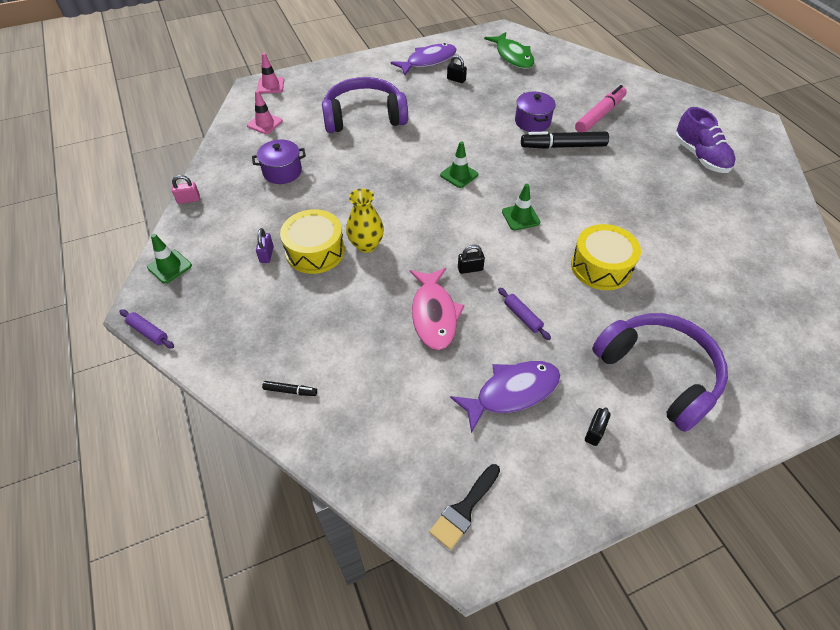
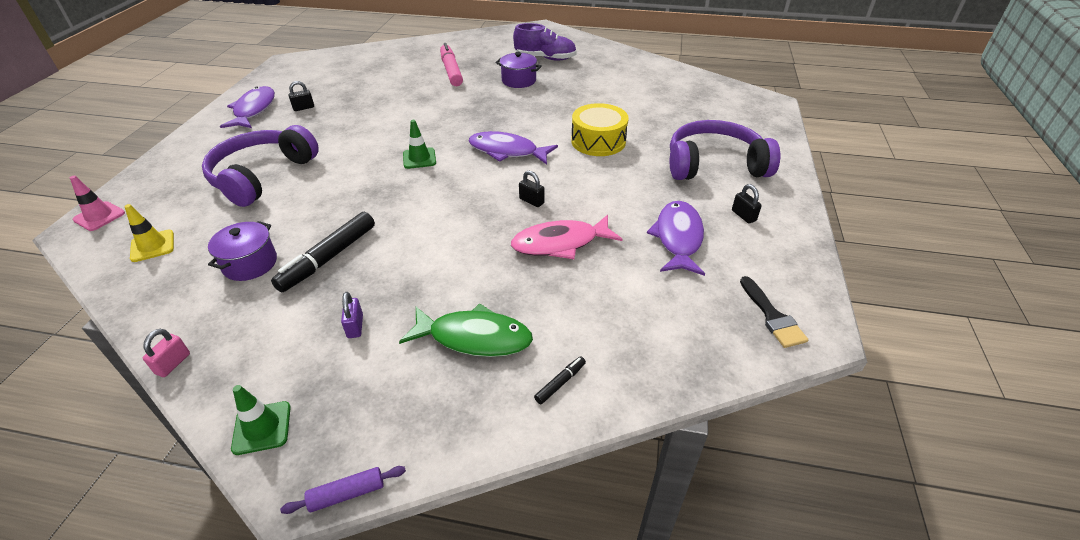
camera: 55 degrees left, 10 degrees down
(265, 123) = (152, 246): pink traffic cone -> yellow traffic cone
(266, 254) = (355, 326): purple padlock -> purple padlock turned 45 degrees clockwise
(315, 251) = (397, 286): yellow drum -> none
(366, 245) = (432, 248): yellow vase -> none
(434, 314) = (560, 243): pink fish -> pink fish turned 135 degrees clockwise
(470, 269) = (531, 201): black padlock -> black padlock turned 75 degrees counterclockwise
(512, 56) = (325, 72): green fish -> green fish (474, 337)
(520, 217) = (507, 151): green traffic cone -> purple fish
(522, 317) = (609, 198): purple rolling pin -> none
(532, 122) = (413, 99): purple pot -> purple pot (519, 81)
(563, 146) = (460, 99): black marker -> black marker (329, 258)

